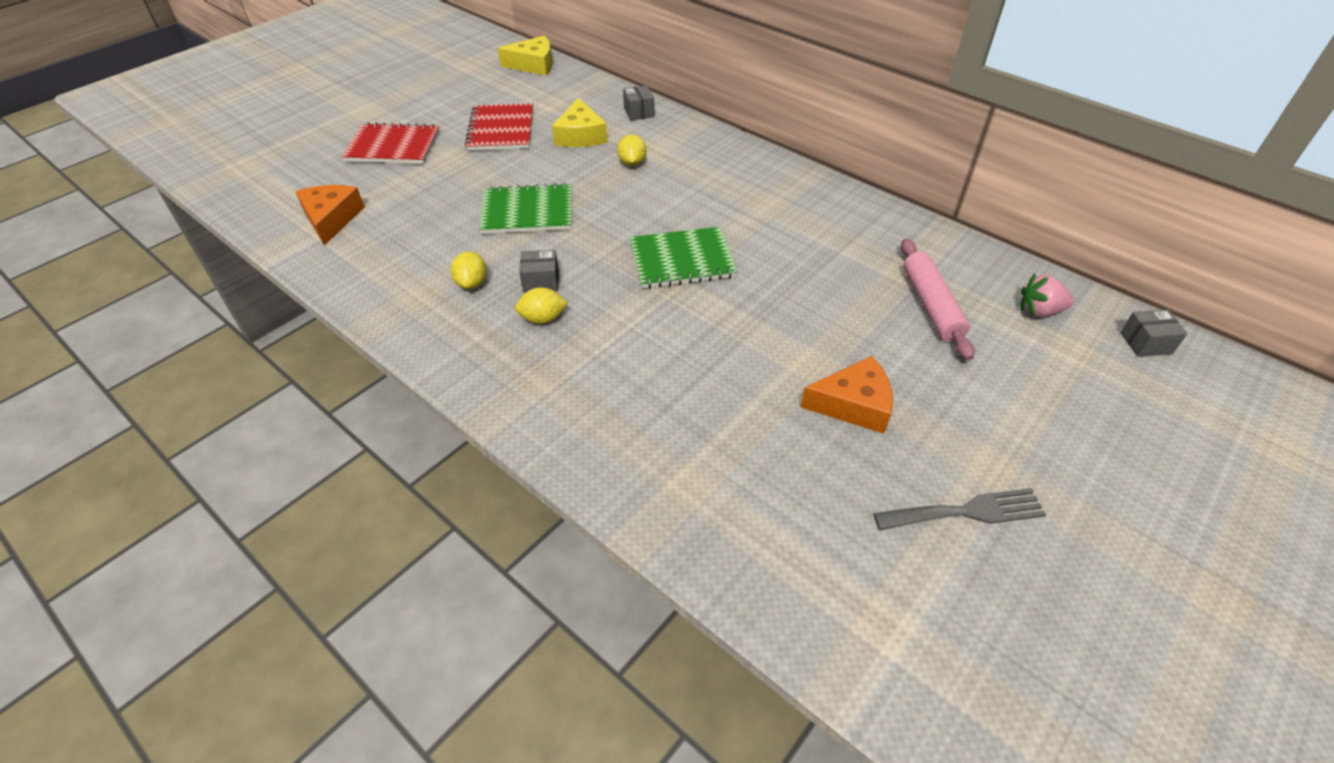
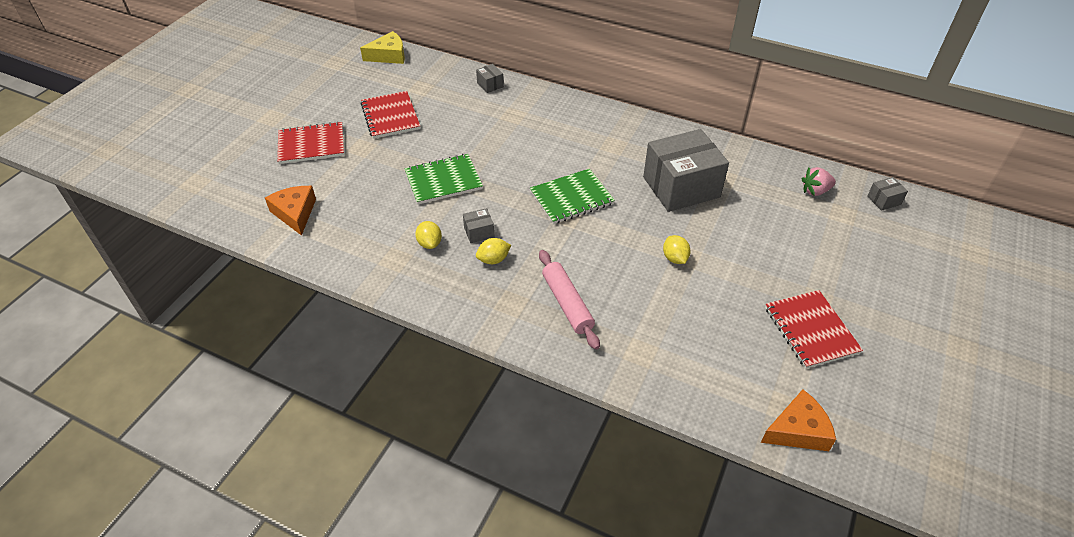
camera: 15 degrees left, 0 degrees up
(580, 135) = (454, 111): yellow cheese -> none
(632, 163) = (503, 128): yellow lemon -> yellow lemon (675, 258)
(840, 272) = (681, 187): none -> grey box
(853, 404) = (722, 277): orange cheese -> orange cheese (798, 430)
(931, 305) = (747, 199): pink rolling pin -> pink rolling pin (567, 303)
(967, 512) = (811, 330): grey fork -> red notebook

